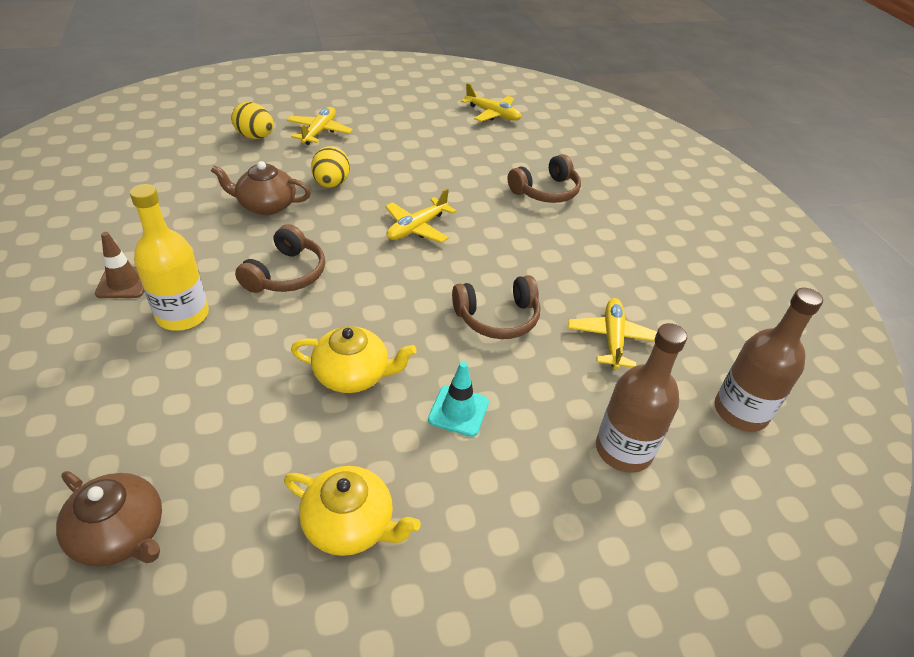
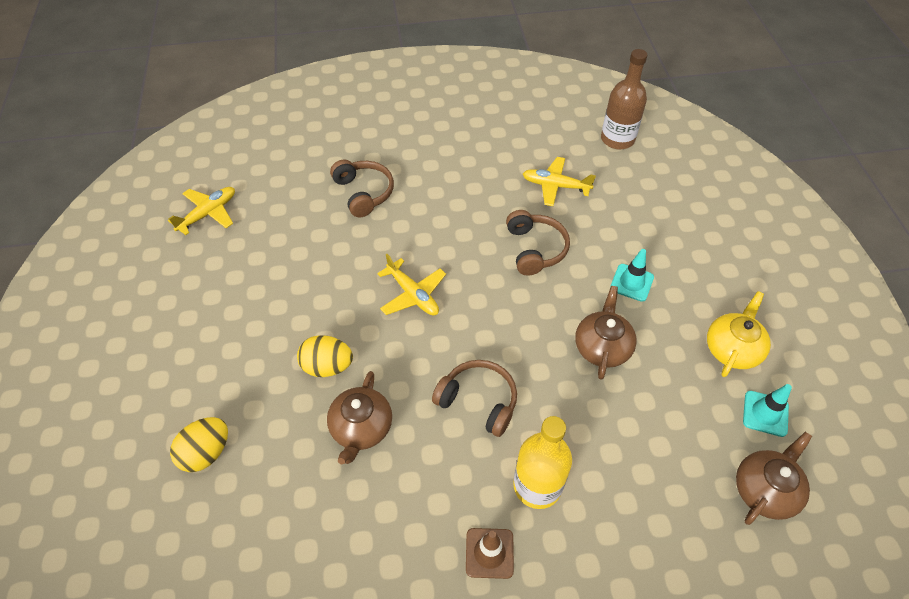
camera: 80 degrees left, 10 degrees up
(236, 553) = (765, 413): none -> turquoise traffic cone
(319, 132) = (209, 381): yellow plane -> none
(353, 375) = (602, 347): yellow teapot -> brown teapot
(623, 450) = (654, 201): brown bottle -> none

